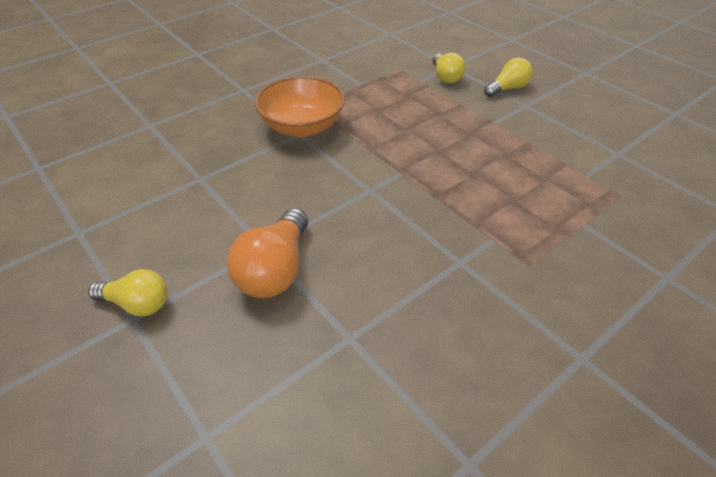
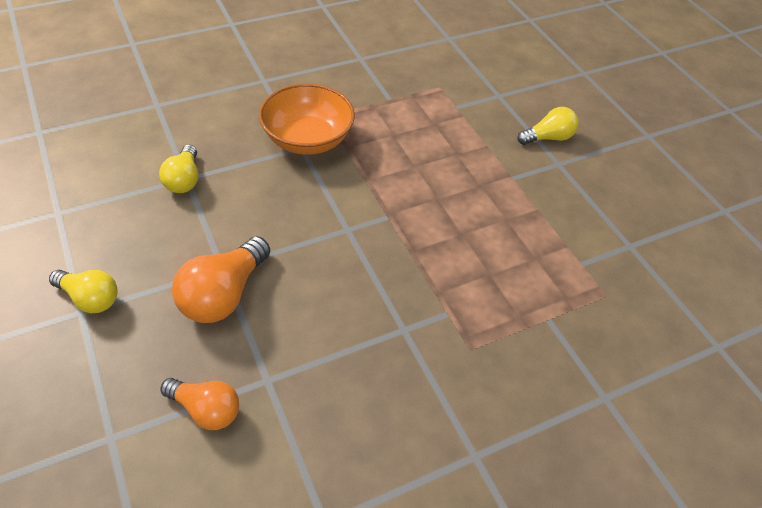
camera: 10 degrees right, 5 degrees up
(298, 382) = (206, 410): none -> orange light bulb
(445, 77) = (486, 108): yellow light bulb -> yellow light bulb (184, 180)

